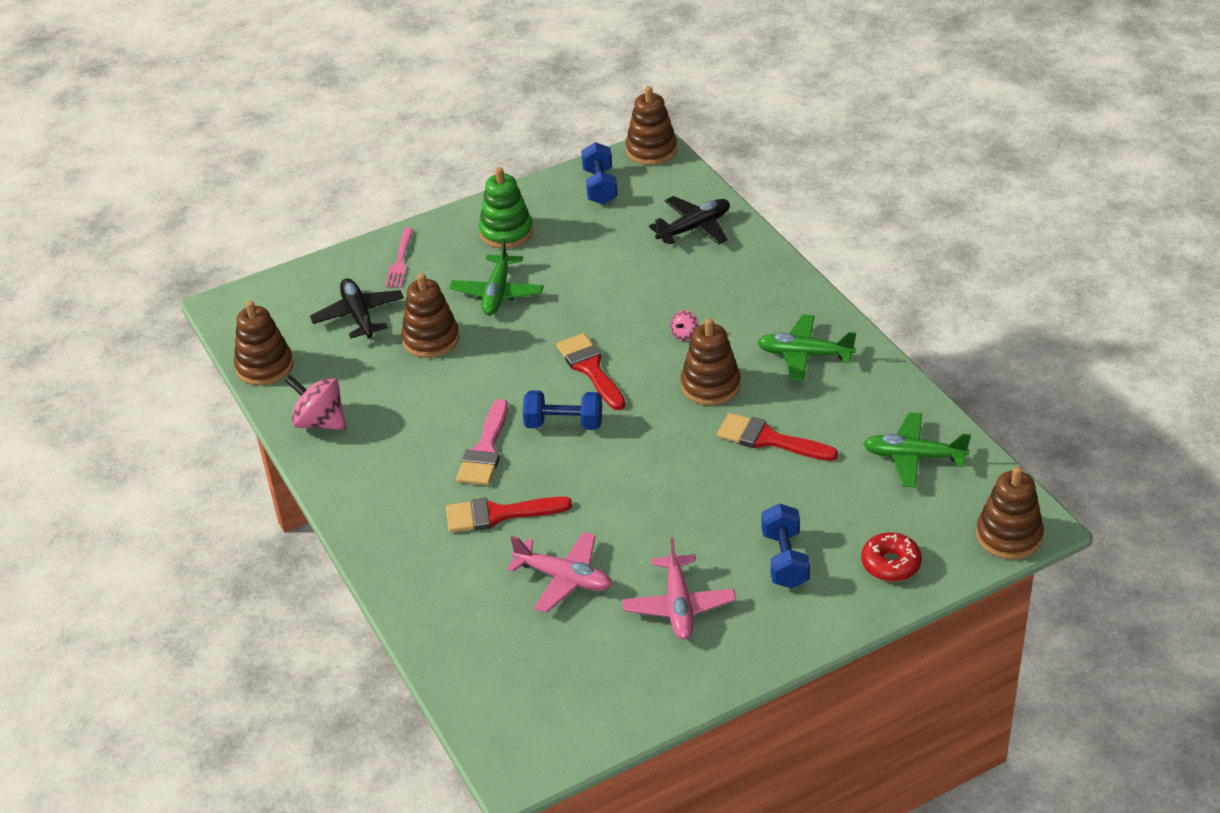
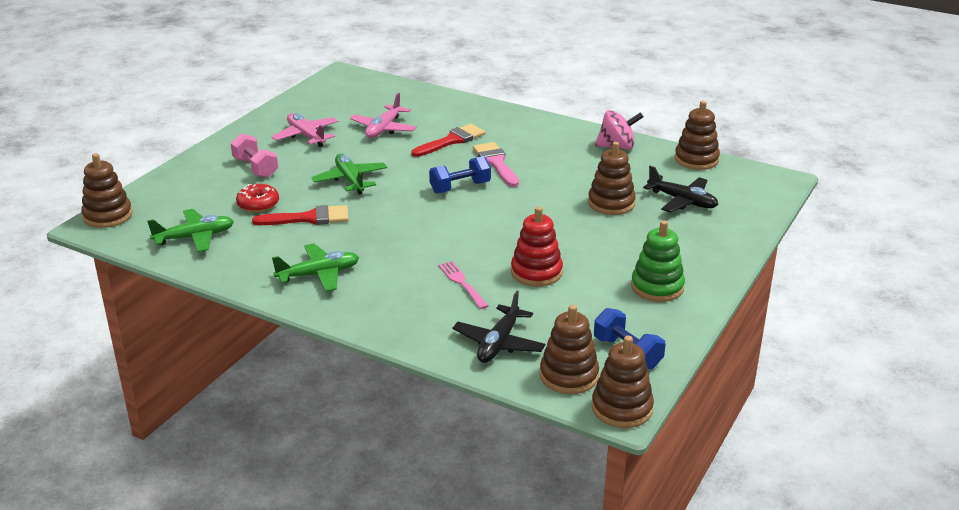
camera: 145 degrees right, 10 degrees down
(400, 261) = (708, 241): pink fork -> pink fork (462, 283)
(497, 293) = (603, 243): green plane -> green plane (350, 180)
(564, 578) = (384, 129): pink plane -> pink plane turned 60 degrees counterclockwise
(590, 369) = (476, 220): red brush -> none
(594, 284) = (536, 272): none -> red stacking toy
(685, 335) = (426, 260): pink spinning top -> none
(710, 386) = (377, 235): brown stacking toy -> brown stacking toy (569, 376)
(785, 560) = (255, 168): blue dumbbell -> pink dumbbell
(891, 564) = (185, 183): red donut -> red donut (258, 204)

